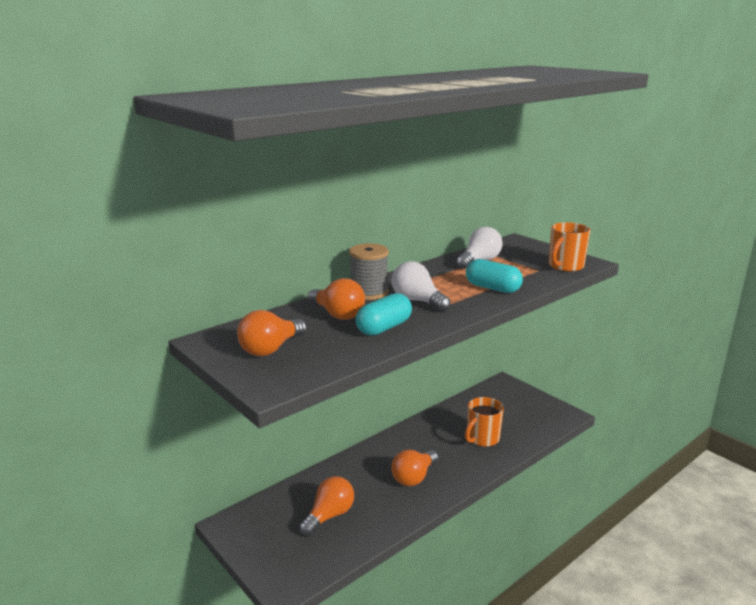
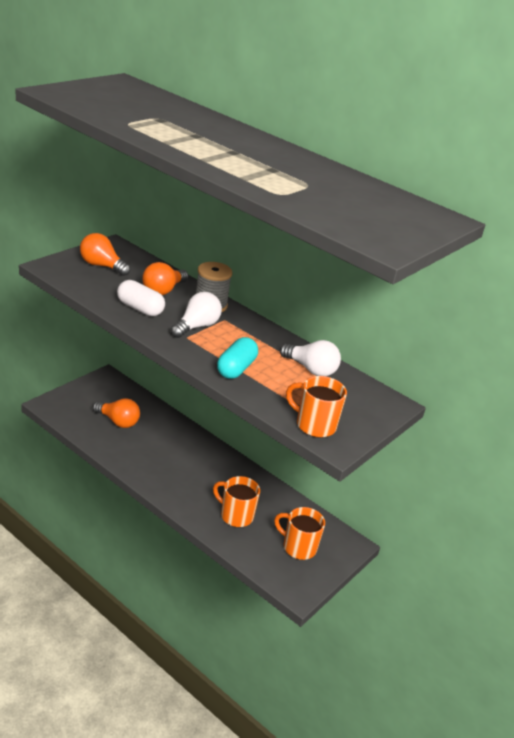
camera: 75 degrees right, 10 degrees up
(384, 328) = (140, 308): turquoise capsule -> white capsule
(414, 477) = (169, 467): orange light bulb -> none
(515, 408) = (298, 547): none -> orange mug

